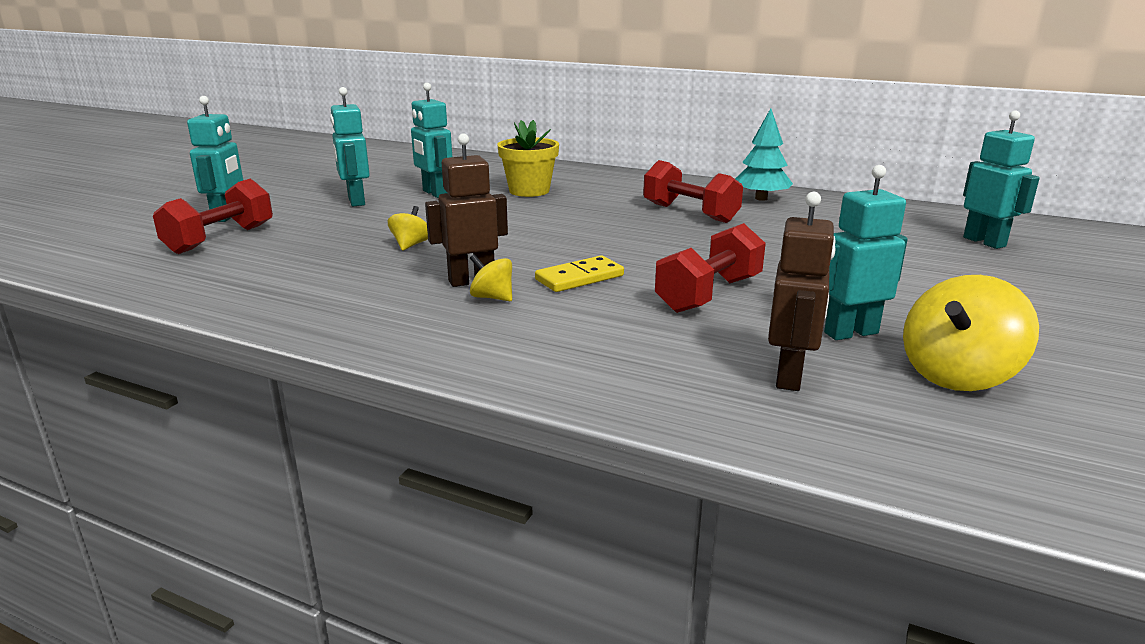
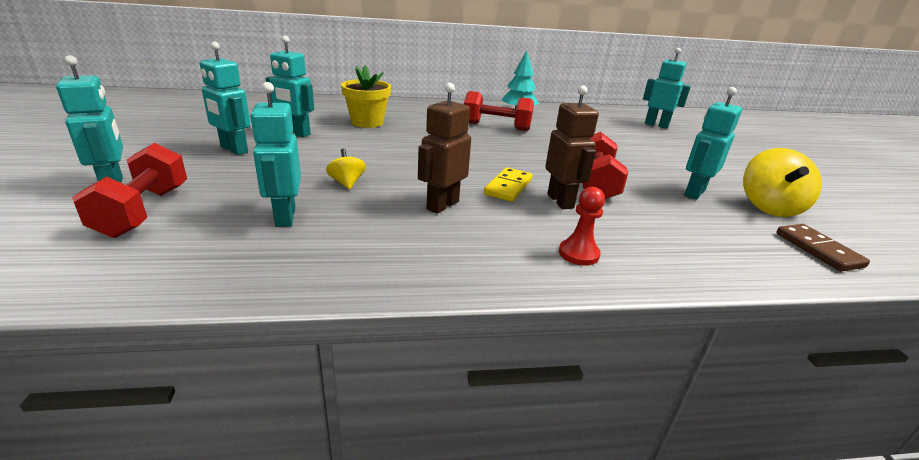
camera: 35 degrees left, 5 degrees up
(313, 263) = (285, 217): none -> turquoise robot
(492, 297) = (478, 216): yellow spinning top -> none
(540, 353) = (578, 254): none -> red pawn
(790, 376) = (716, 229): brown robot -> brown robot (560, 201)
(923, 438) = (818, 250): none -> brown domino

